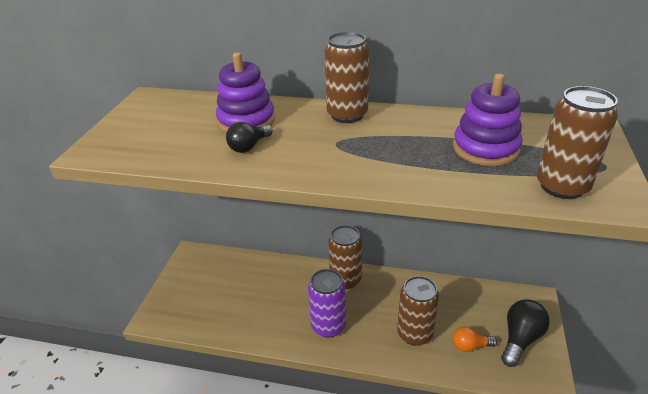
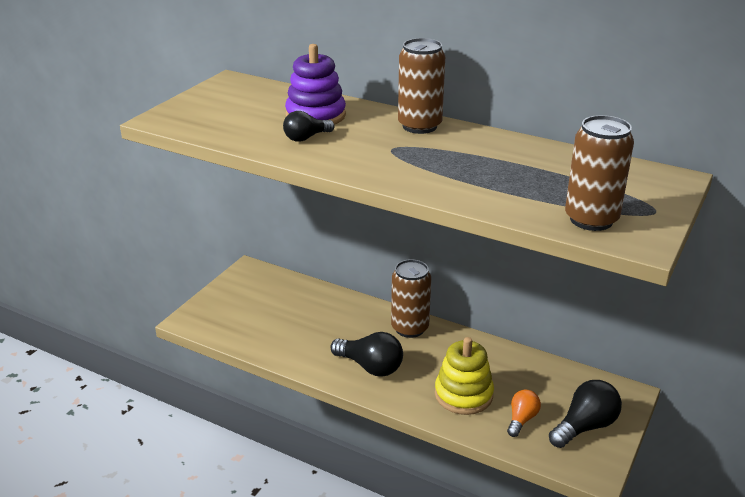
camera: 15 degrees right, 5 degrees down
(328, 326) = (370, 367): purple can -> black light bulb
(414, 334) = (463, 395): brown can -> yellow stacking toy
(470, 346) = (521, 419): orange light bulb -> orange light bulb turned 105 degrees clockwise
(485, 148) = (540, 177): purple stacking toy -> none

